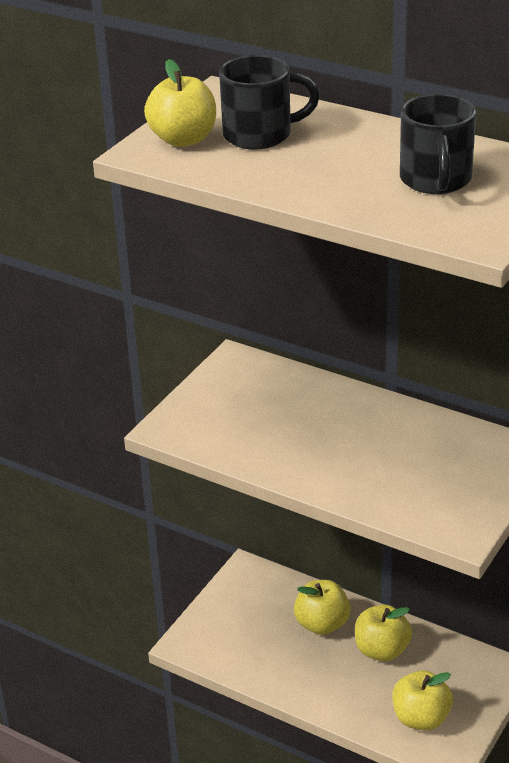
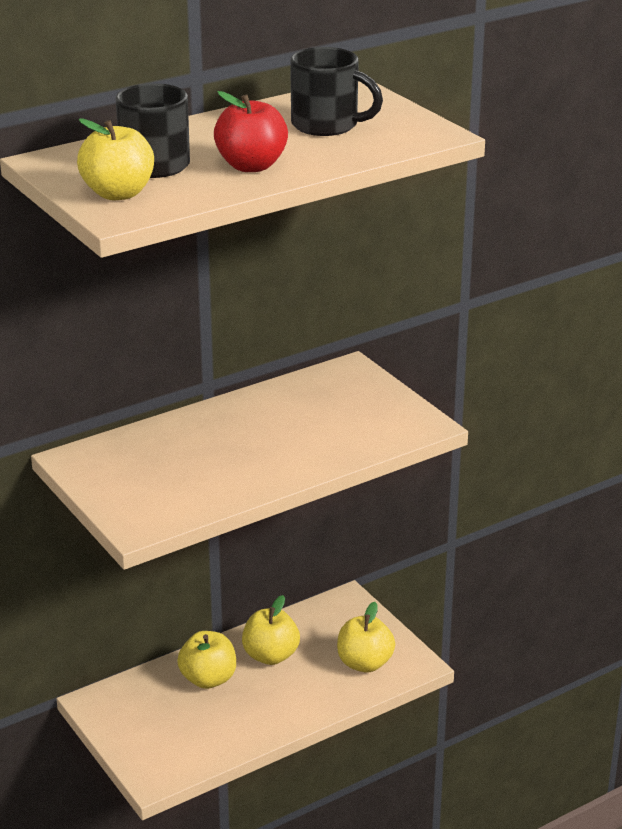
camera: 65 degrees left, 5 degrees down
(299, 175) = (251, 166): none -> red apple

